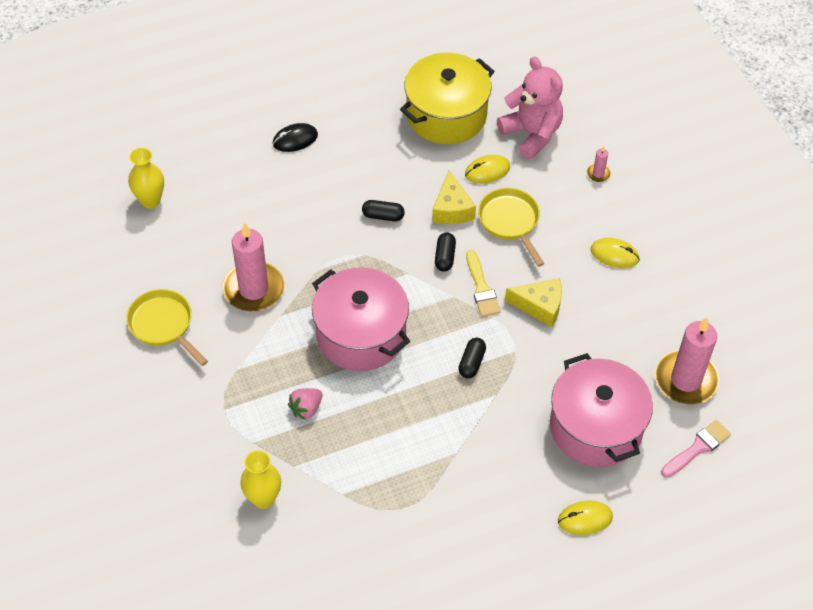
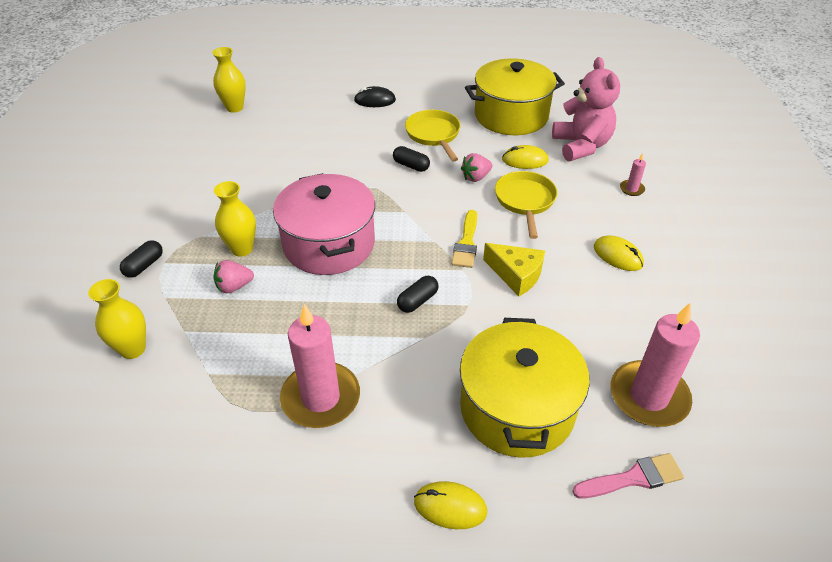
camera: 25 degrees right, 10 degrees down
(163, 325) = (172, 186): yellow pan -> yellow pan (434, 135)
(253, 289) = (264, 184): pink candle -> pink candle (321, 398)
(285, 369) = (242, 249): none -> yellow vase
(445, 257) = (446, 209): black capsule -> black capsule (144, 266)
(452, 209) = (476, 177): yellow cheese -> pink strawberry
(596, 427) = (517, 408): pink pot -> yellow pot

